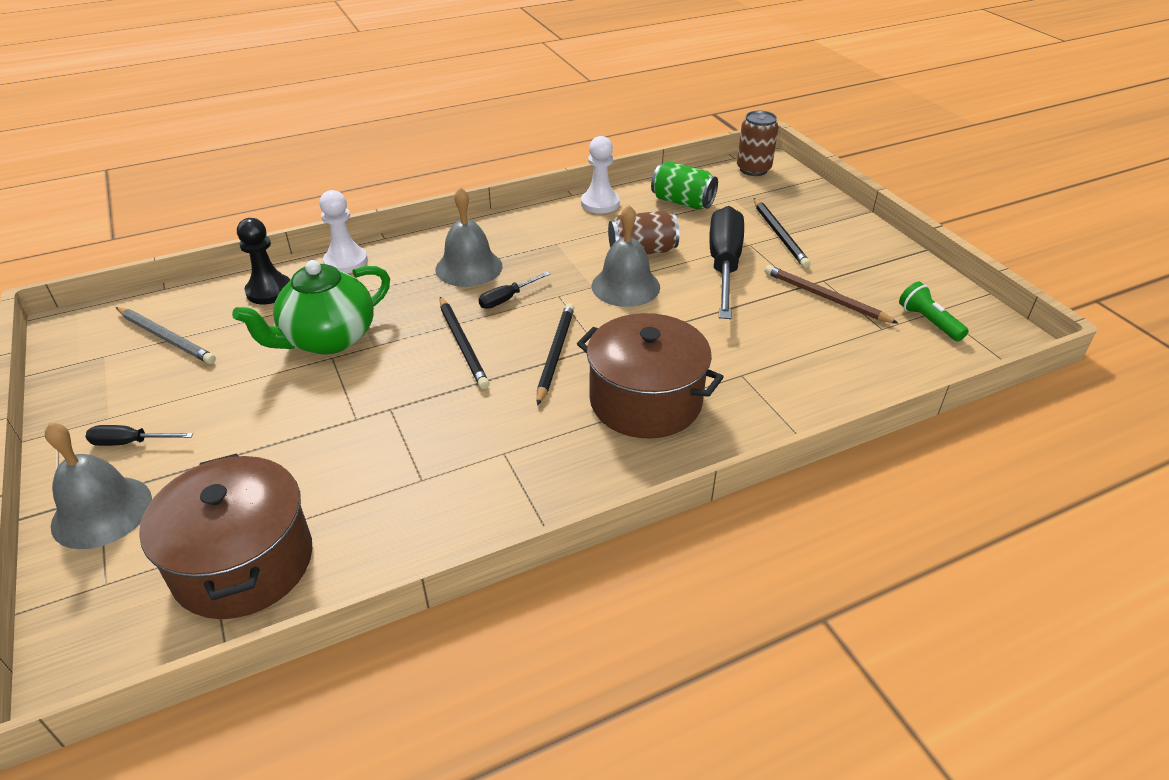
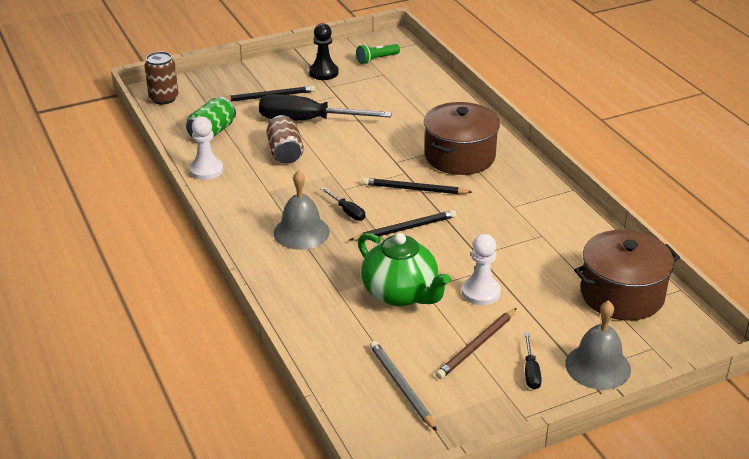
camera: 90 degrees left, 5 degrees down
(166, 338) = (401, 386): grey pencil -> grey pencil turned 60 degrees counterclockwise
(269, 291) = (331, 338): black pawn -> black pawn (323, 73)
(346, 262) = (286, 300): white pawn -> white pawn (481, 292)
(625, 286) = (333, 161): grey bell -> none
(825, 297) = (350, 88): brown pencil -> brown pencil (476, 346)

